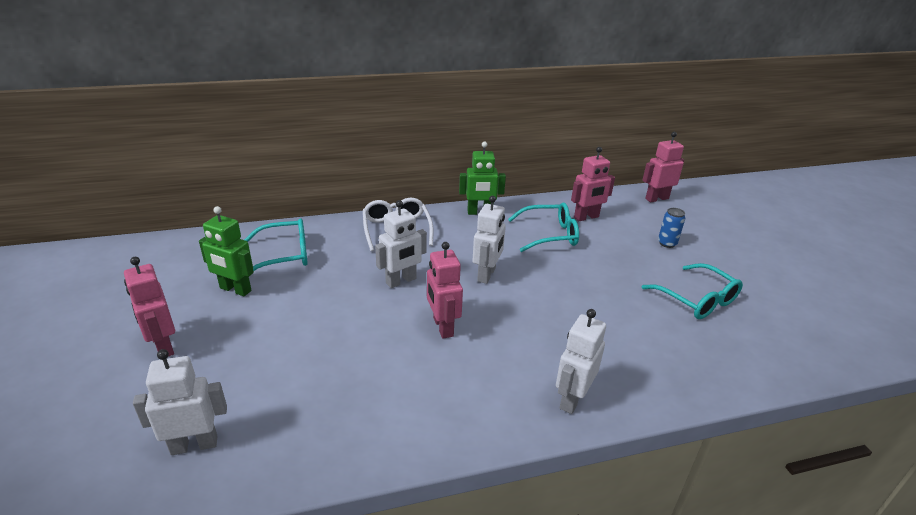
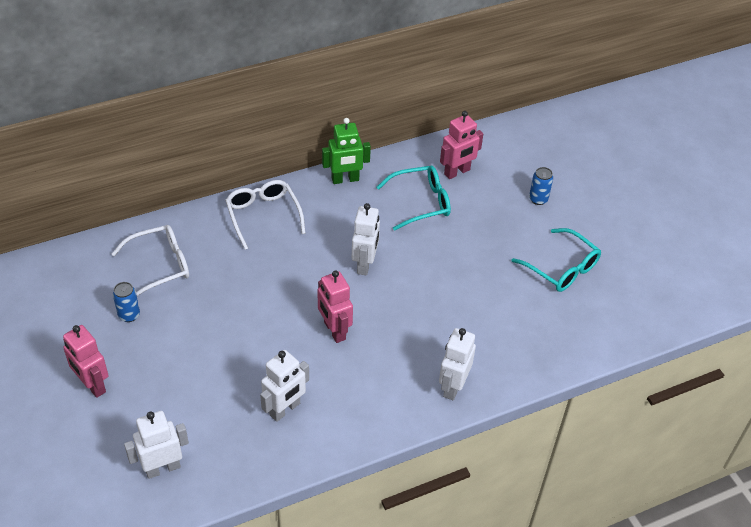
camera: 10 degrees left, 15 degrees up
(235, 290) = (129, 315): green robot -> blue can
(285, 255) = (160, 265): turquoise glasses -> white glasses
(401, 281) = (284, 283): white robot -> white robot (285, 409)
(656, 198) = (530, 133): pink robot -> none

